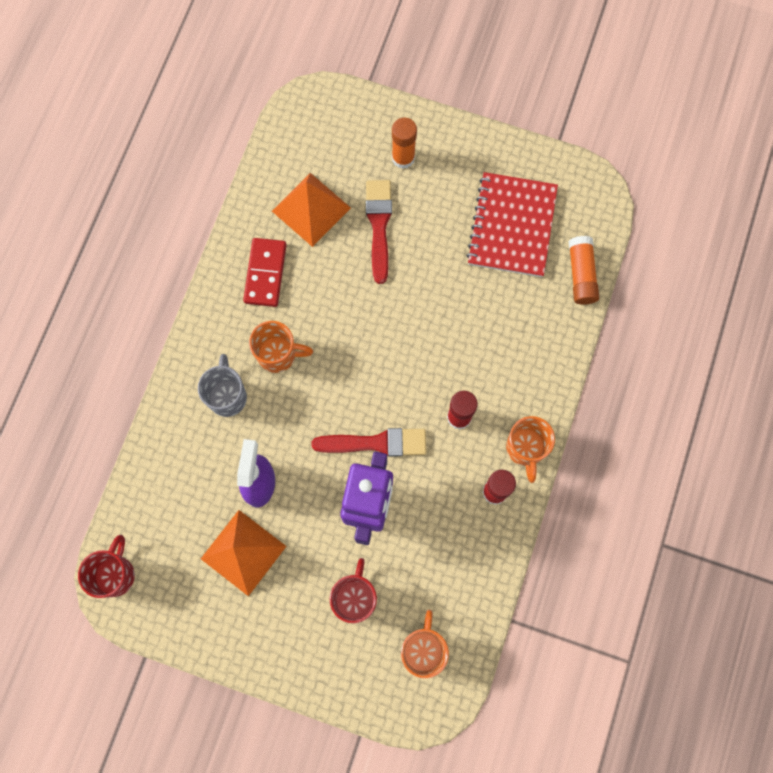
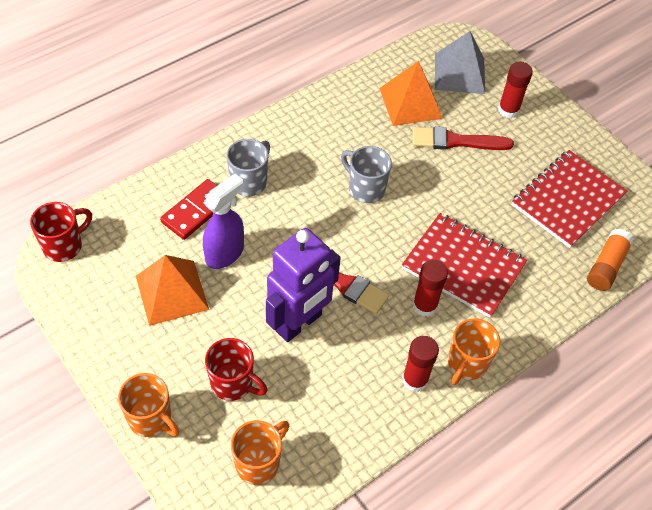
camera: 30 degrees right, 20 degrees down
(265, 273) = (343, 122): red domino -> red domino (196, 211)
(278, 355) = (310, 178): orange mug -> orange mug (151, 419)
(333, 143) = (459, 73): none -> grey pyramid
(333, 333) = (365, 189): none -> grey mug
(355, 598) = (233, 383): red mug -> red mug turned 75 degrees clockwise
(379, 226) = (456, 141): red brush -> red brush turned 120 degrees counterclockwise
(403, 158) = (508, 110): orange glue stick -> red glue stick
(466, 356) = (463, 266): none -> red notebook

